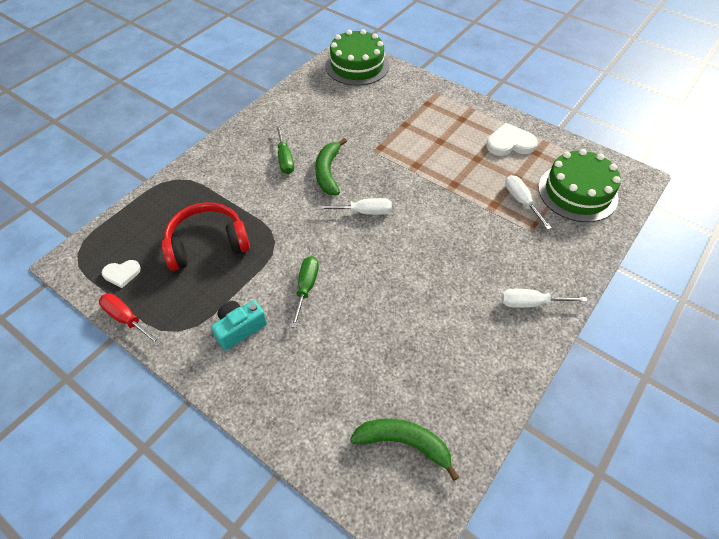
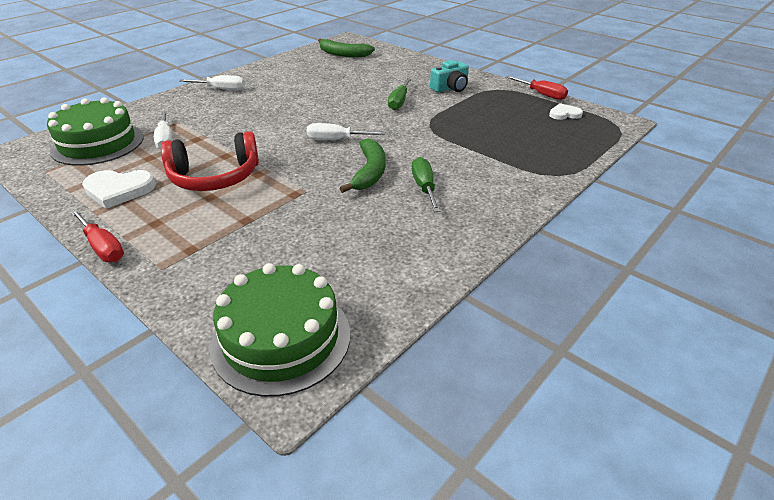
camera: 175 degrees left, 15 degrees down
(207, 244) = (494, 126): red headphones -> red headphones (215, 177)
(479, 102) = (103, 247): none -> red screwdriver

